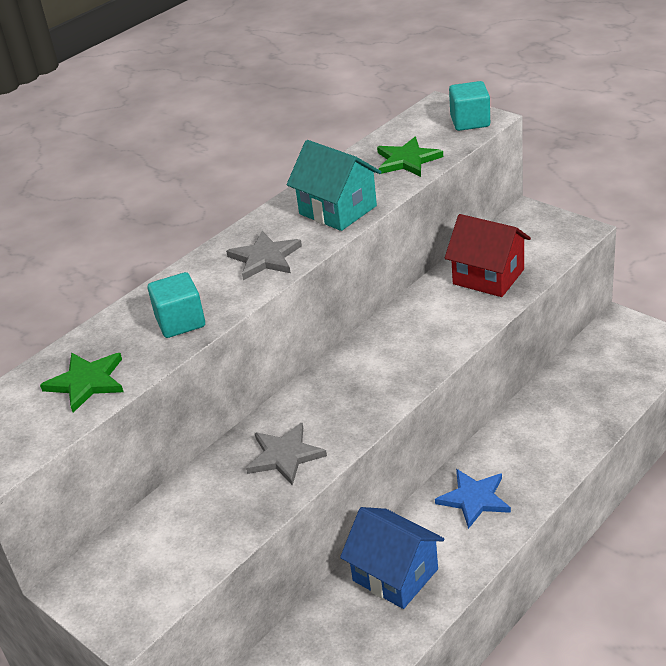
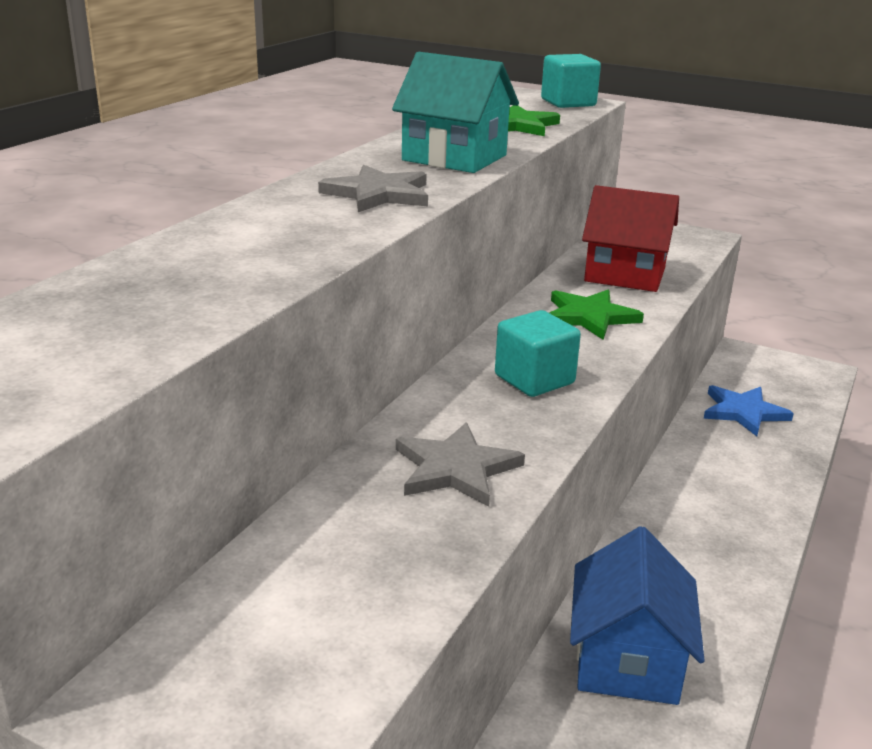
camera: 20 degrees left, 10 degrees down
(87, 382) = (137, 317): green star -> green star (589, 317)
(180, 322) = (279, 251): turquoise cube -> turquoise cube (534, 379)
(395, 575) = (627, 660): blue house -> blue house turned 75 degrees clockwise
(474, 499) = (686, 549): blue star -> blue star (743, 412)

